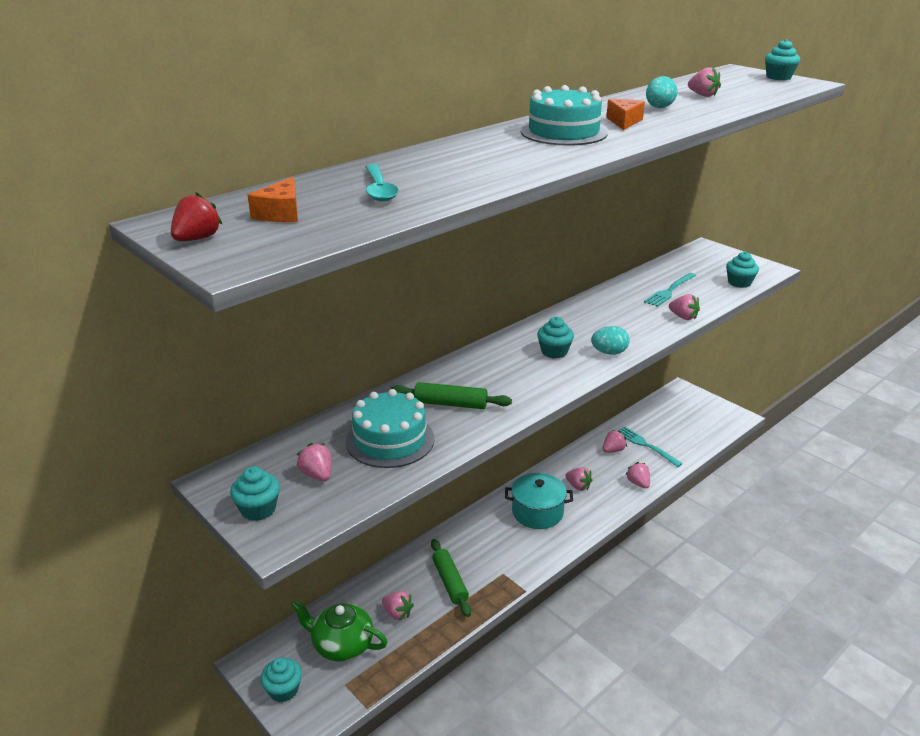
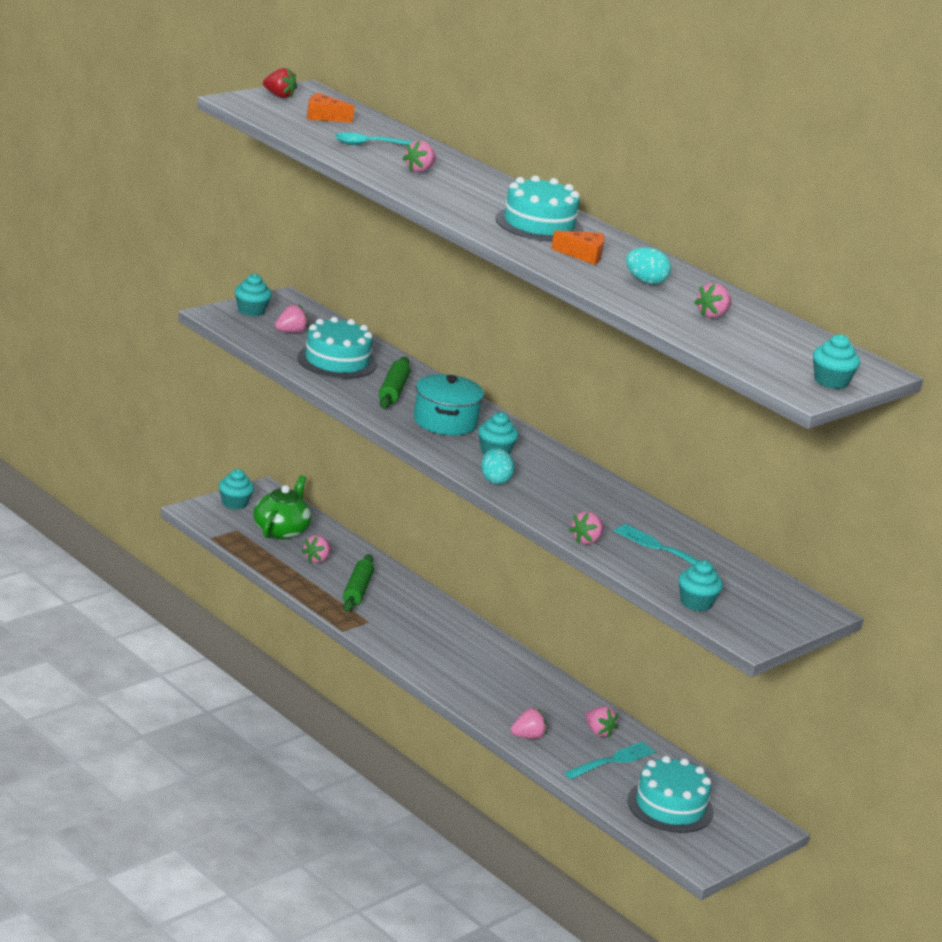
camera: 85 degrees right, 5 degrees down
(450, 582) = (357, 590): green rolling pin -> green rolling pin turned 60 degrees counterclockwise
(537, 512) = (468, 656): turquoise pot -> turquoise pot (445, 421)
(578, 486) = (518, 692): pink strawberry -> pink strawberry (419, 170)
(685, 424) = (670, 806): none -> turquoise cake

